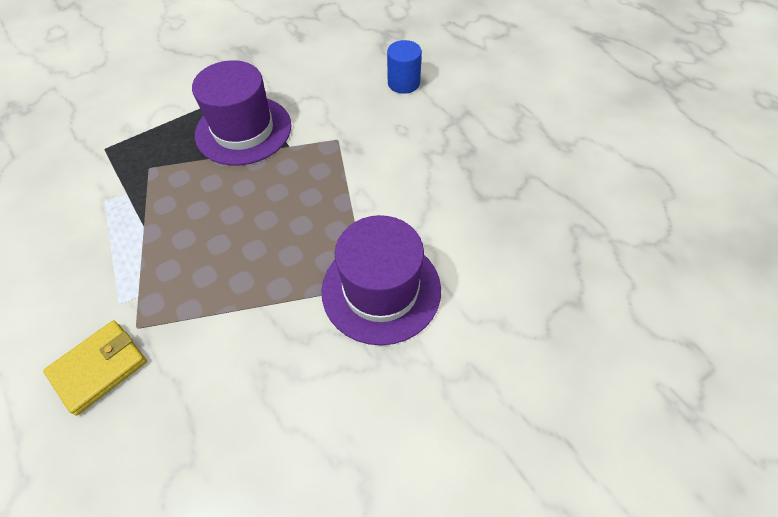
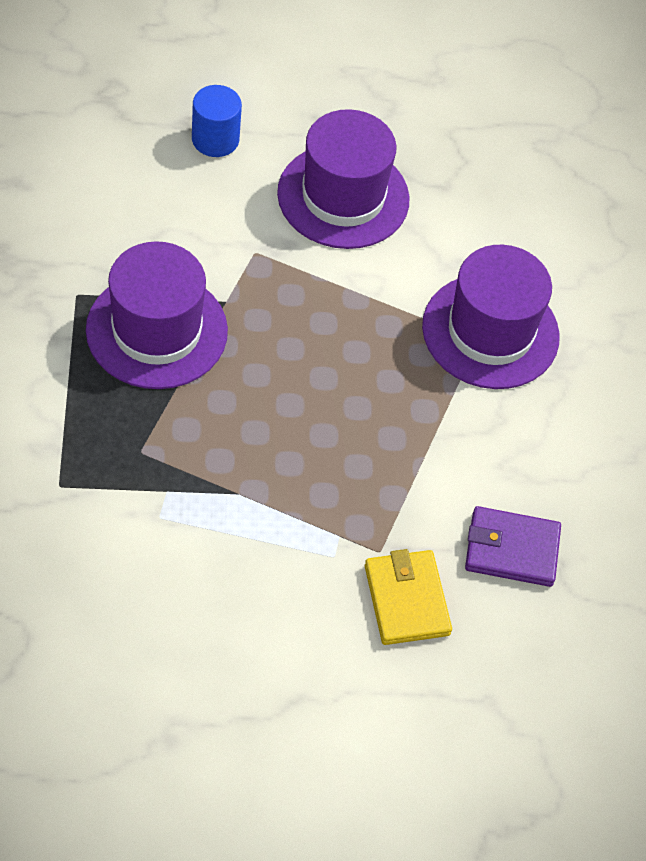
camera: 65 degrees left, 0 degrees up
(183, 416) = (511, 550): none -> purple wallet
(420, 154) = (343, 196): none -> purple hat

